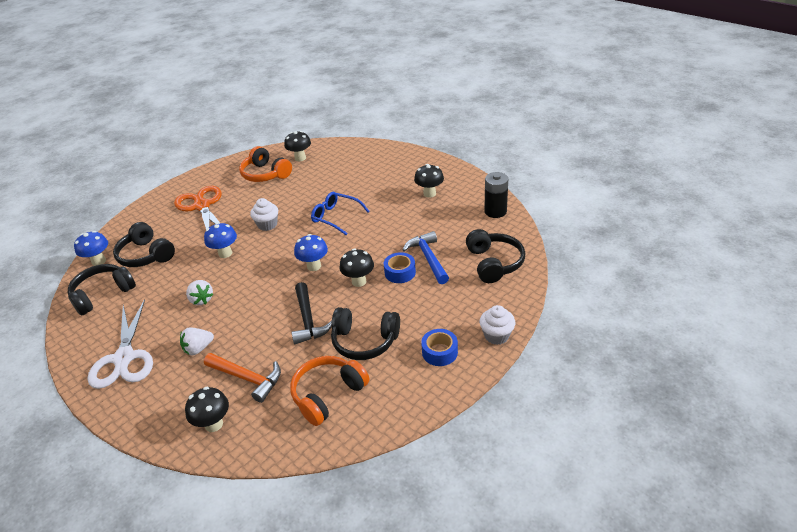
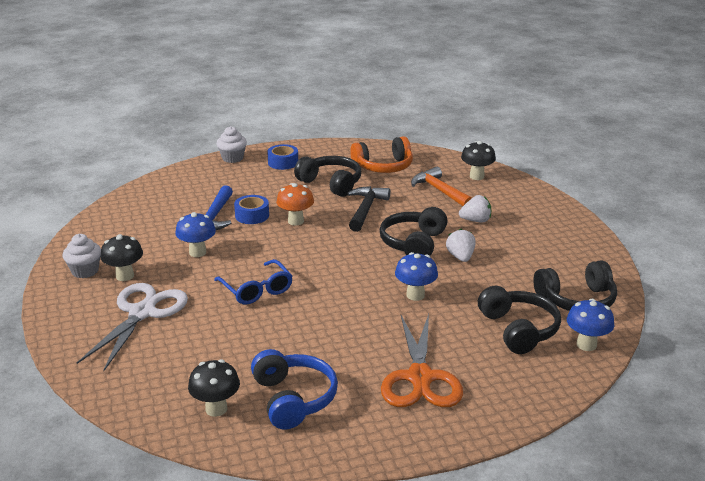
camera: 155 degrees left, 10 degrees down
(124, 358) = (549, 235): white scissors -> white scissors (142, 313)
(265, 174) = (293, 399): orange headphones -> blue headphones
(267, 225) = (344, 312): white cupcake -> white cupcake (85, 271)
(314, 266) = (326, 248): blue mushroom -> blue mushroom (197, 252)
(359, 281) = (296, 221): black mushroom -> orange mushroom
(494, 263) = (166, 195): black headphones -> black headphones (413, 243)
(495, 211) = (94, 232): black battery -> none

